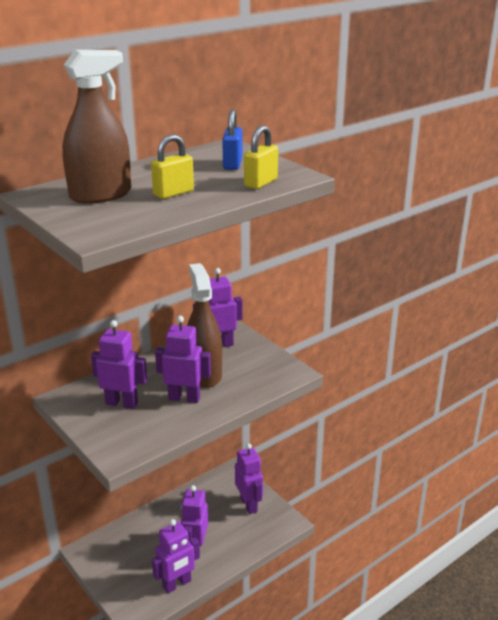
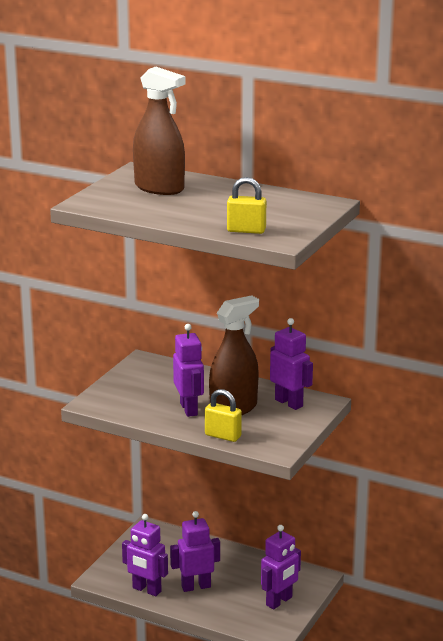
camera: 65 degrees right, 5 degrees down
(122, 403) = (158, 385): purple robot -> none
(173, 193) = (188, 208): yellow padlock -> yellow padlock (223, 436)
(232, 164) = (281, 213): blue padlock -> none

